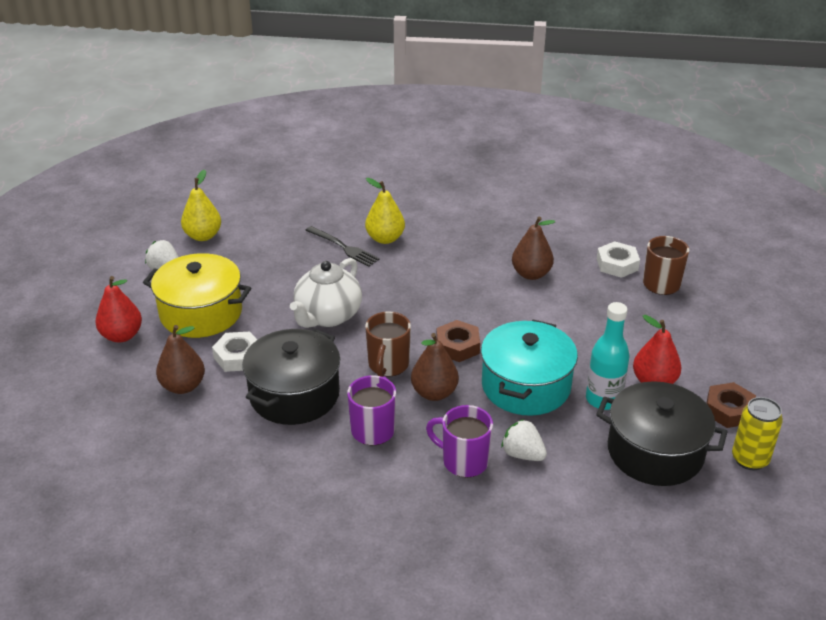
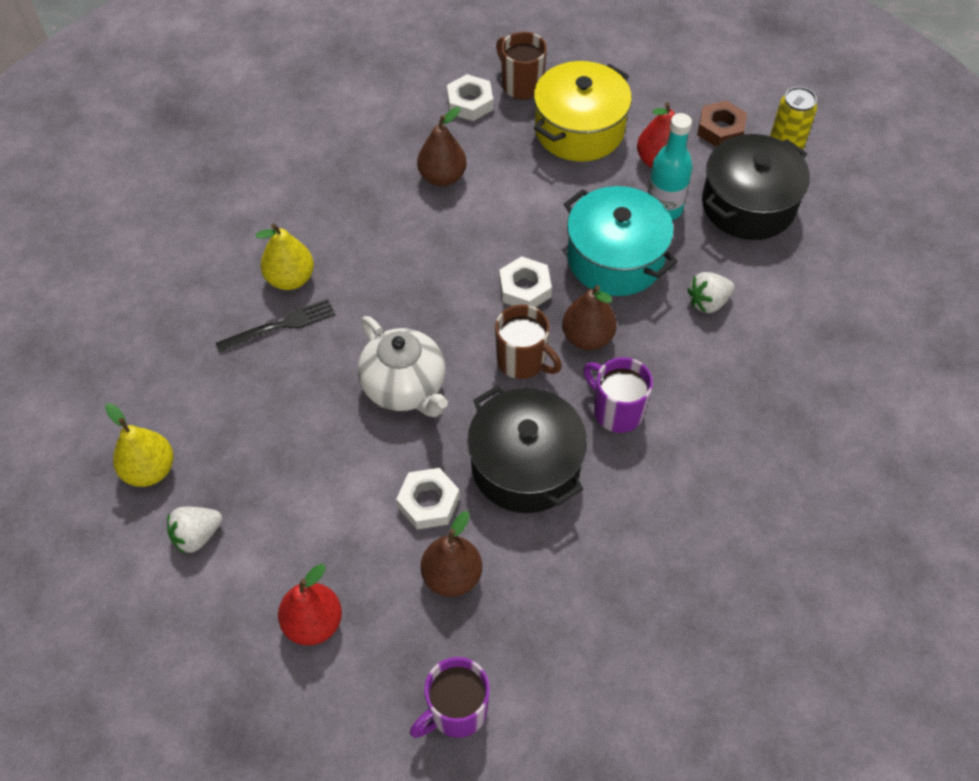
camera: 65 degrees left, 20 degrees up
(201, 313) = (319, 518): yellow pot -> yellow pot (579, 129)
(457, 346) = (524, 288): brown nut -> white nut
(463, 461) = (696, 352): purple mug -> purple mug (456, 711)

